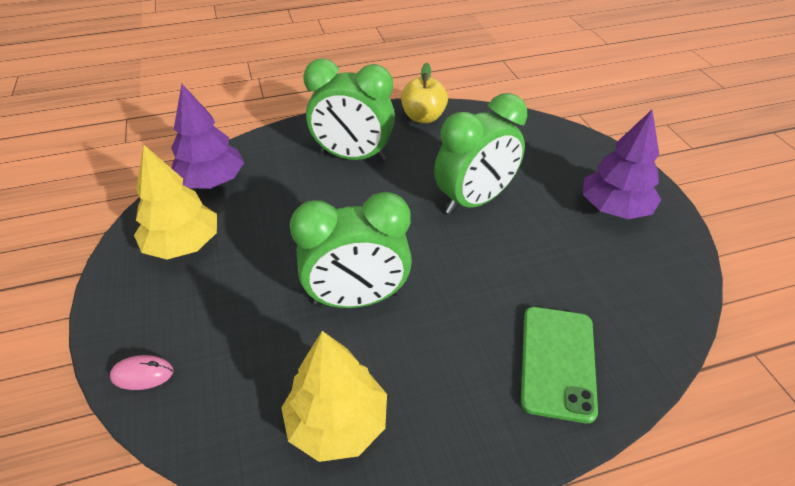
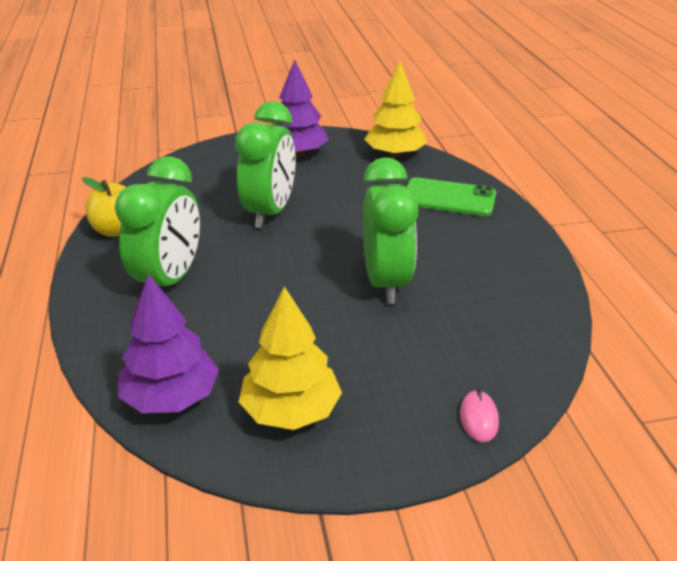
camera: 85 degrees left, 10 degrees down
(337, 423) = (512, 295): yellow tree -> yellow tree (395, 155)
(474, 200) = (270, 212): green clock -> green clock turned 45 degrees clockwise

